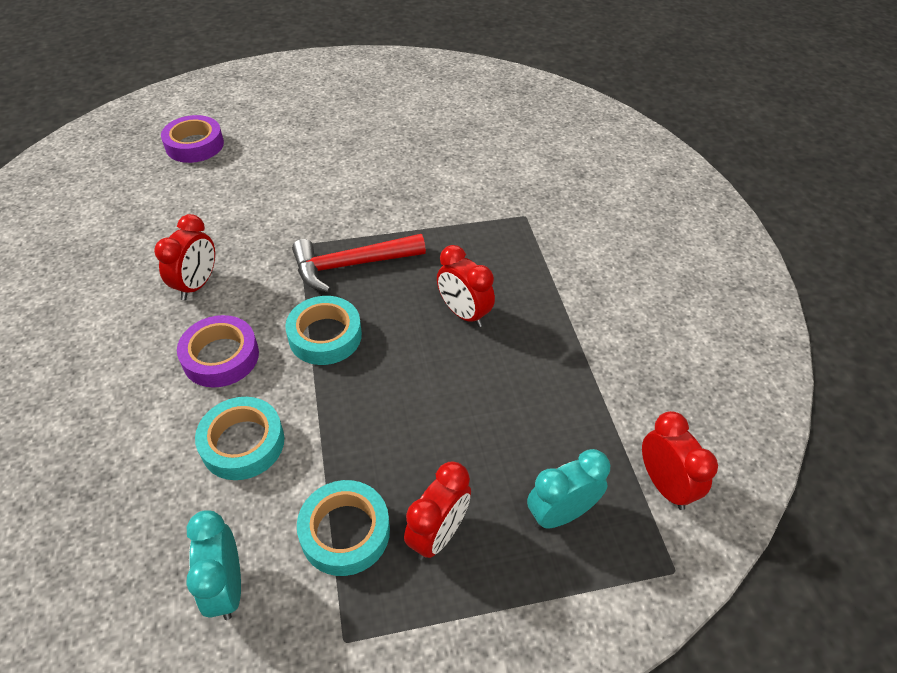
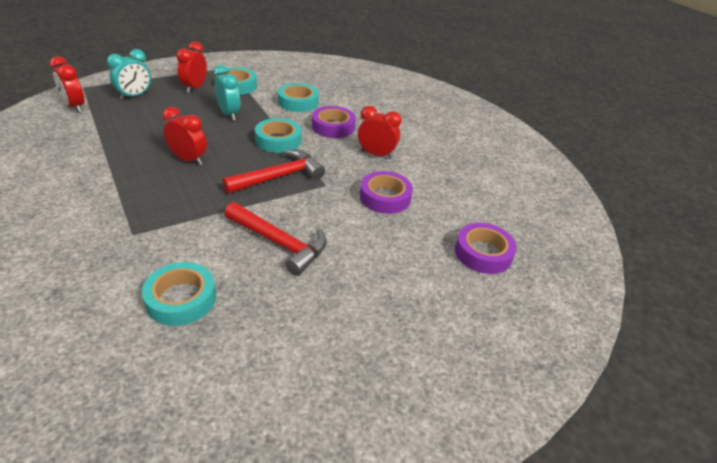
camera: 160 degrees right, 10 degrees down
(197, 285) = (376, 154): red clock -> red clock turned 105 degrees clockwise
(227, 587) = (279, 73): turquoise clock -> turquoise clock (229, 114)
(240, 216) = (385, 197): none -> purple tape
(383, 184) = (279, 243): none -> red hammer
(478, 153) = (181, 299): none -> turquoise tape

